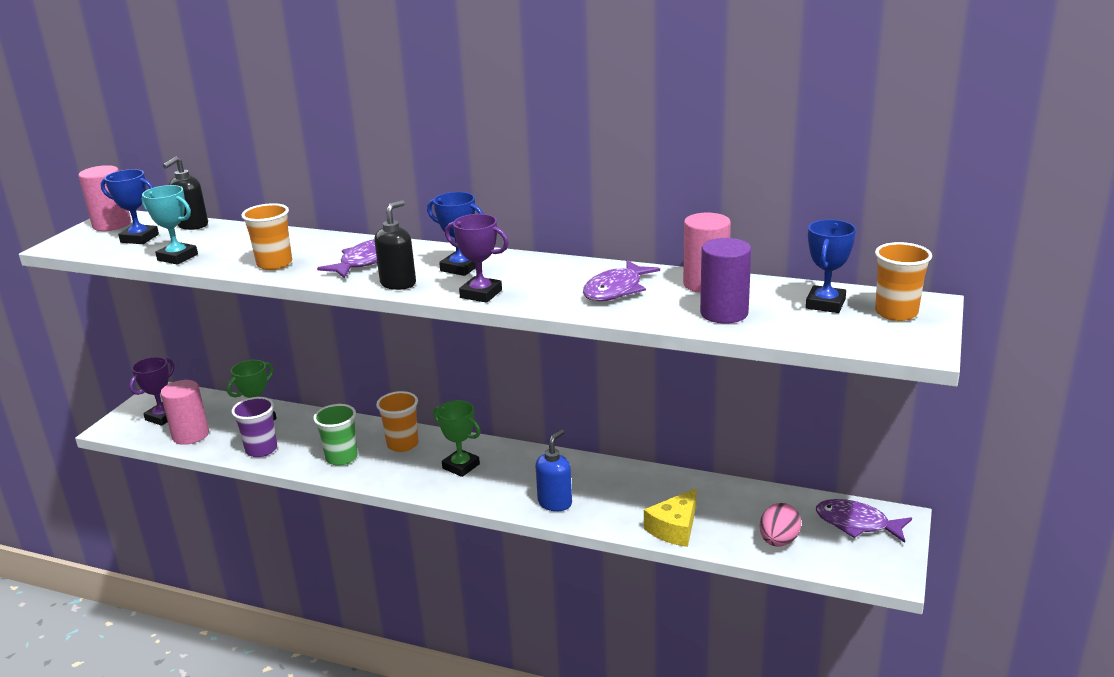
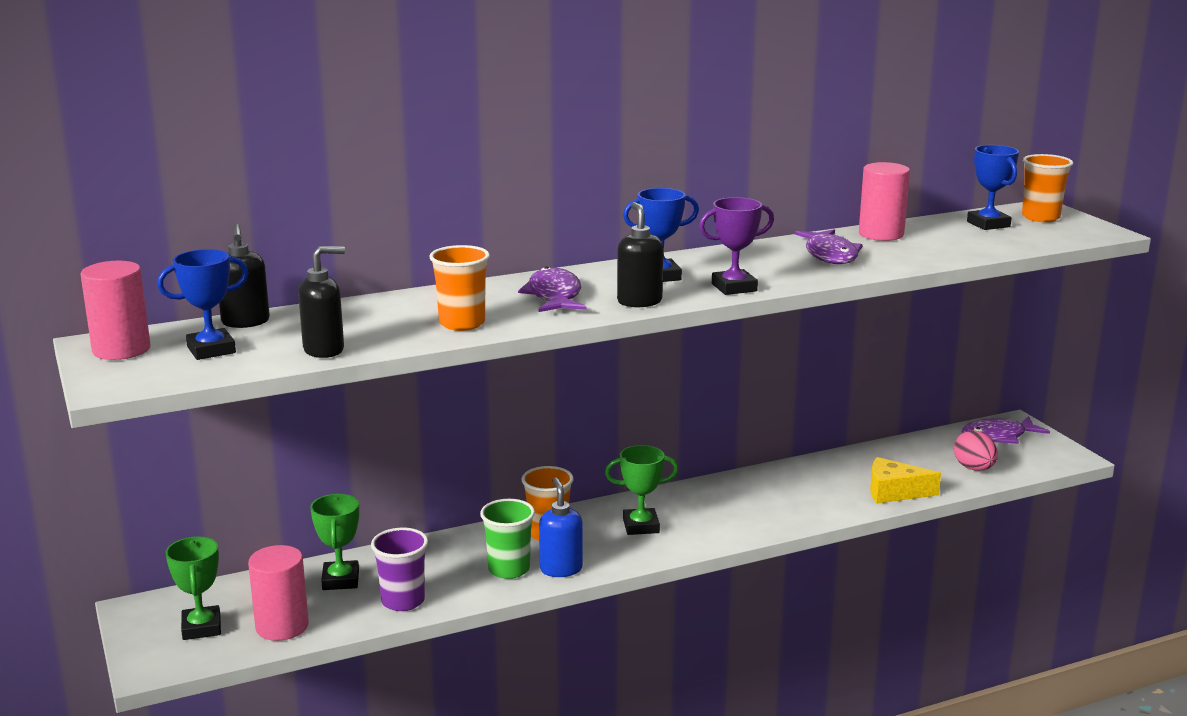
camera: 45 degrees left, 5 degrees down
(162, 417) = (201, 628): purple trophy -> green trophy
(177, 257) = (324, 350): turquoise trophy -> black soap dispenser
(555, 503) = (775, 516): blue soap dispenser -> blue soap dispenser (561, 569)
(674, 528) = (894, 492): yellow cheese -> yellow cheese turned 105 degrees clockwise
(724, 313) = (943, 247): purple cylinder -> none

